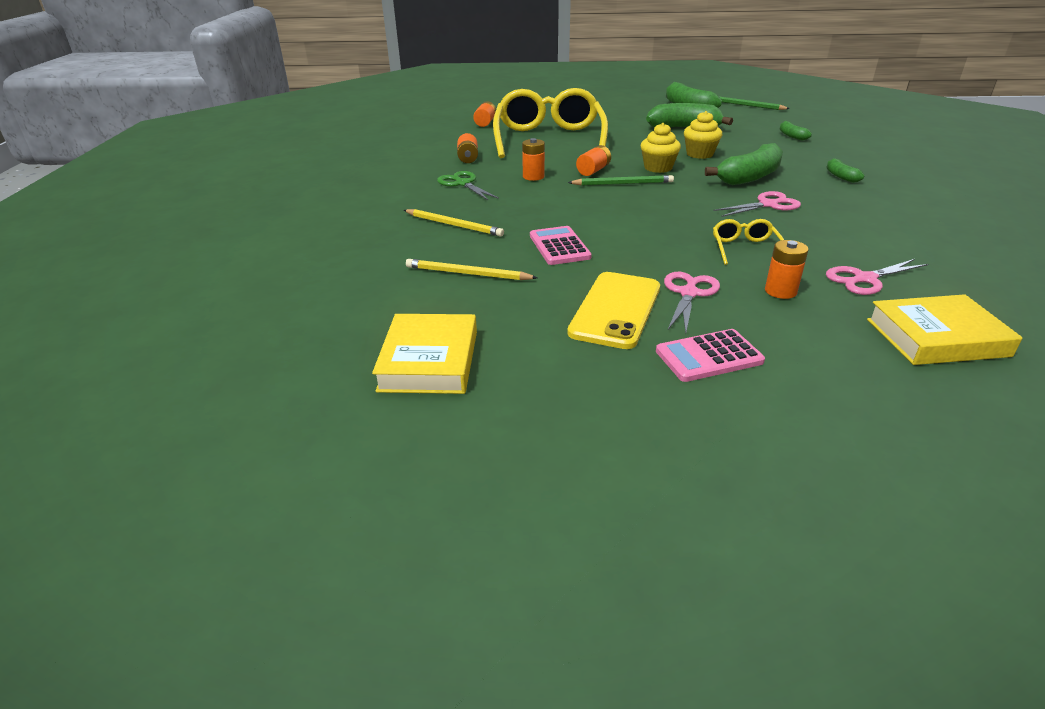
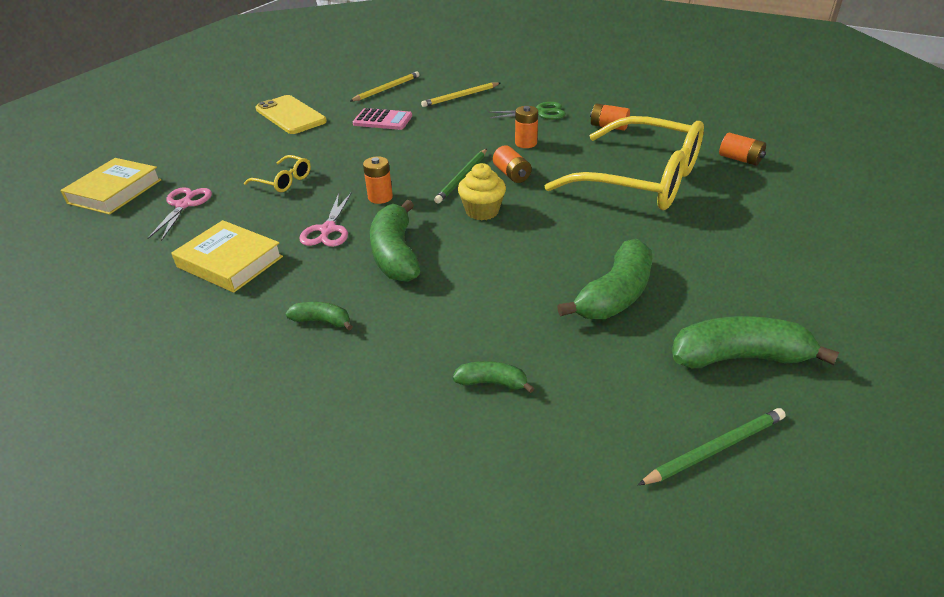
camera: 120 degrees right, 5 degrees up
(429, 361) = (320, 69): yellow book -> yellow book (230, 262)
(688, 293) = (271, 140): pink scissors -> none
(699, 154) = (496, 256): yellow cupcake -> none
(709, 356) = (219, 124): pink calculator -> none
(780, 291) = (225, 168): orange battery -> orange battery (380, 197)

